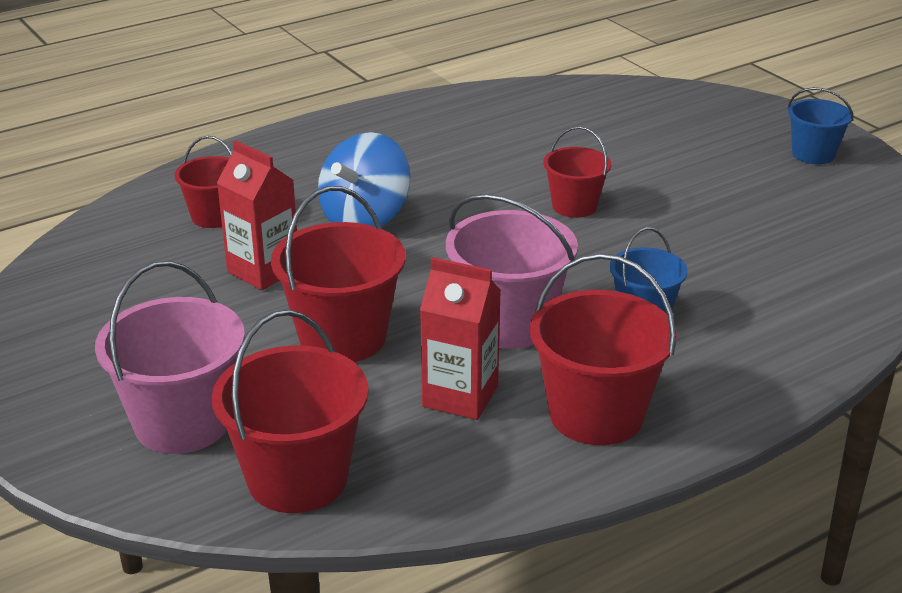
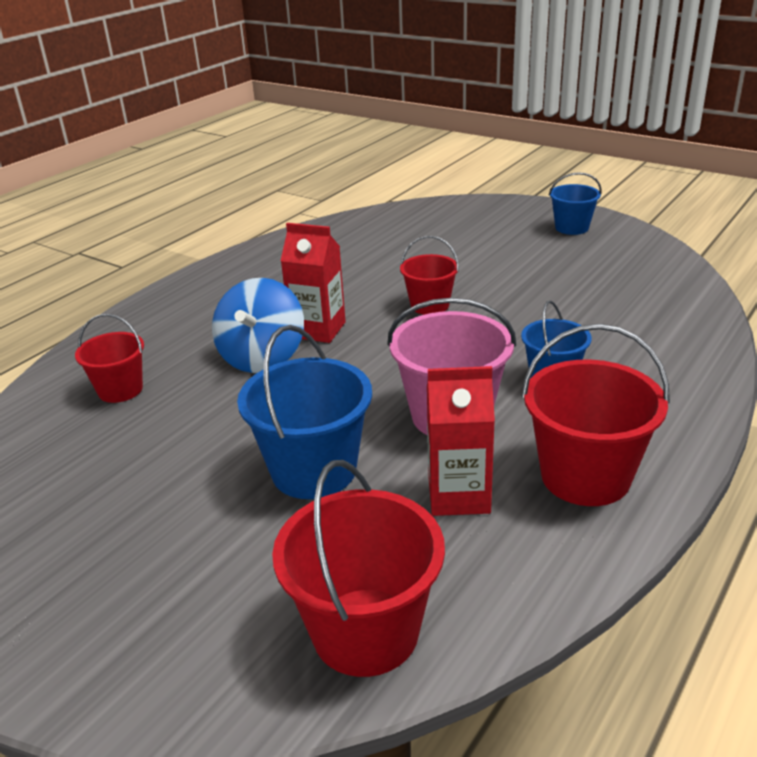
camera: 20 degrees left, 0 degrees up
(182, 423) = (209, 609): pink bucket -> none
(263, 271) = (198, 428): red carton -> red carton (318, 330)
(343, 337) = (314, 470): red bucket -> blue bucket

